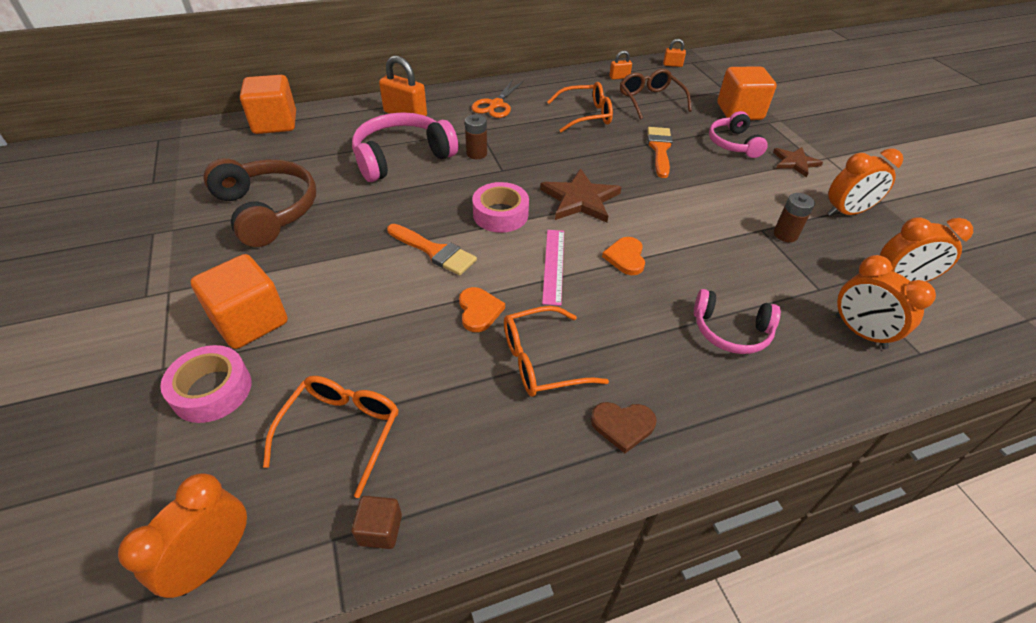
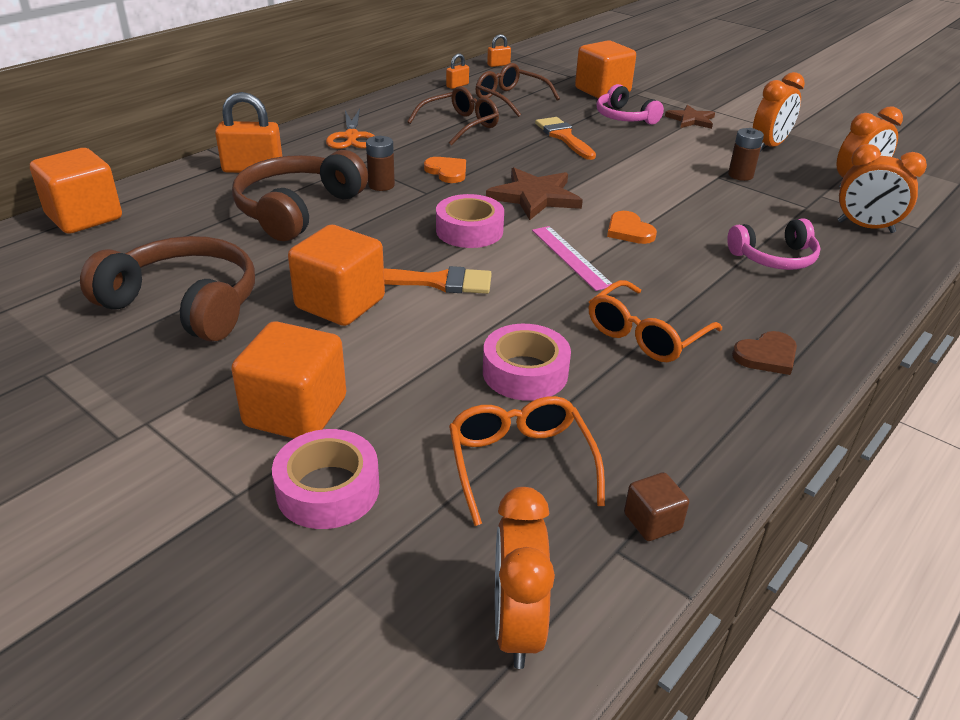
camera: 30 degrees left, 10 degrees down
(356, 245) = (340, 303): none -> orange cube
(402, 157) = (297, 209): pink headphones -> brown headphones
(419, 355) = (525, 372): none -> pink tape
(479, 311) = (541, 316): orange heart -> orange heart (447, 172)
(586, 115) = (460, 125): orange glasses -> brown glasses

